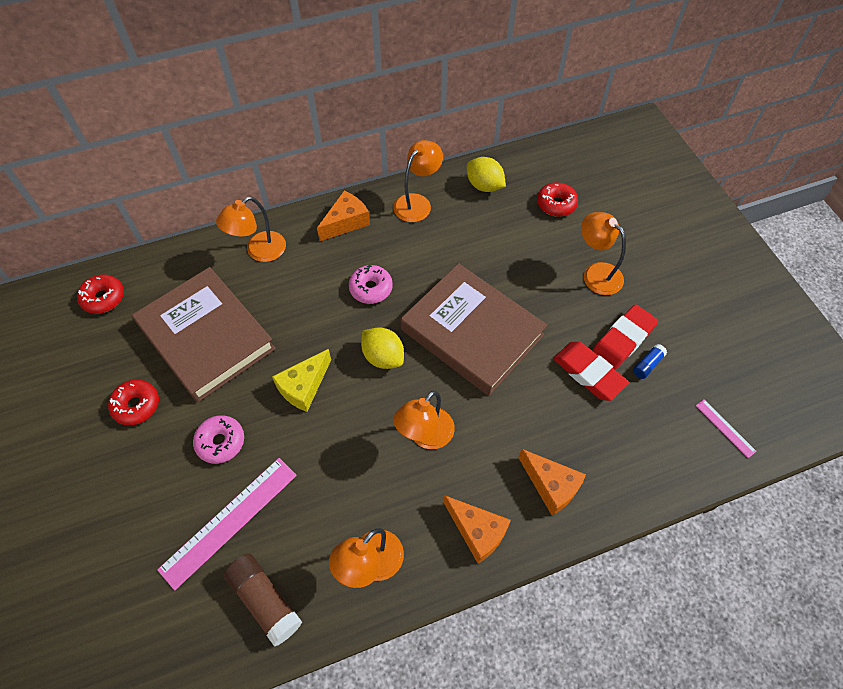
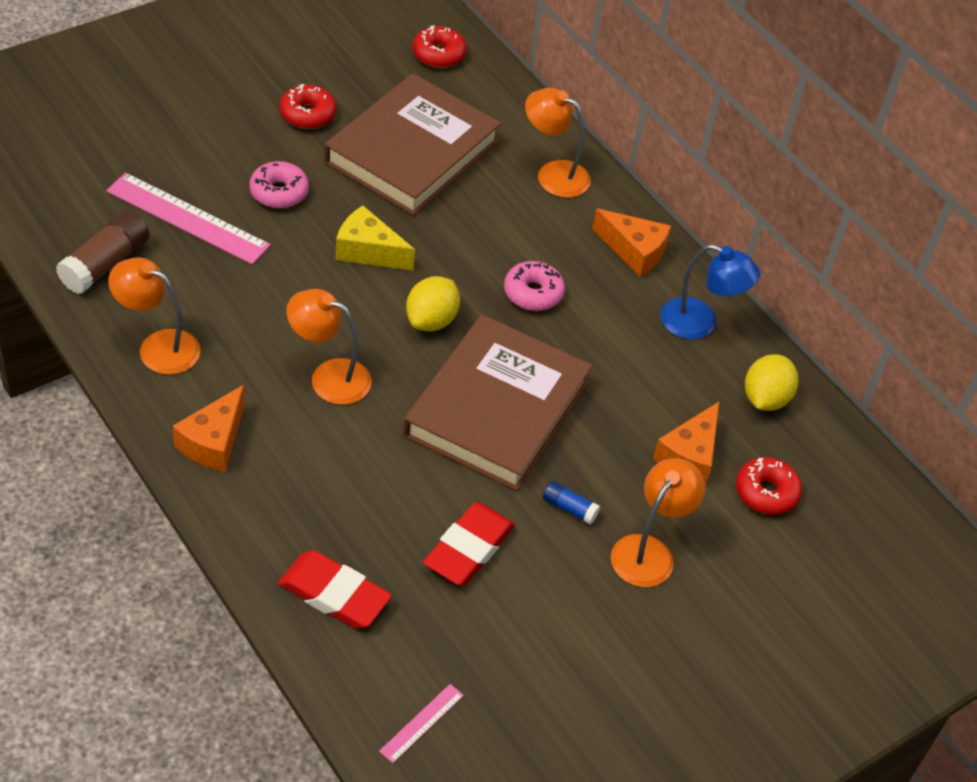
camera: 70 degrees right, 10 degrees down
(417, 203) = (700, 323): orange lamp -> blue lamp
(551, 486) = (288, 514): orange cheese -> orange cheese (689, 456)
(623, 339) = (538, 590): red eraser -> red eraser (334, 594)
(647, 364) = (503, 622): blue glue stick -> blue glue stick (569, 508)

